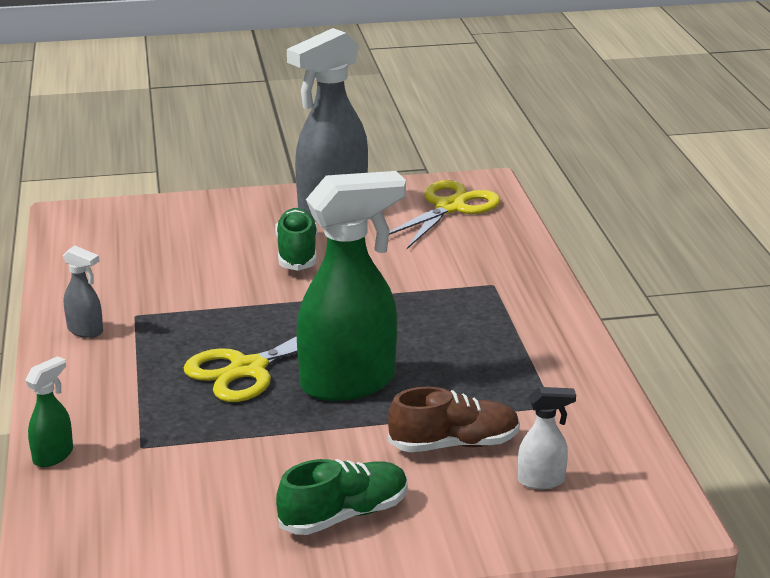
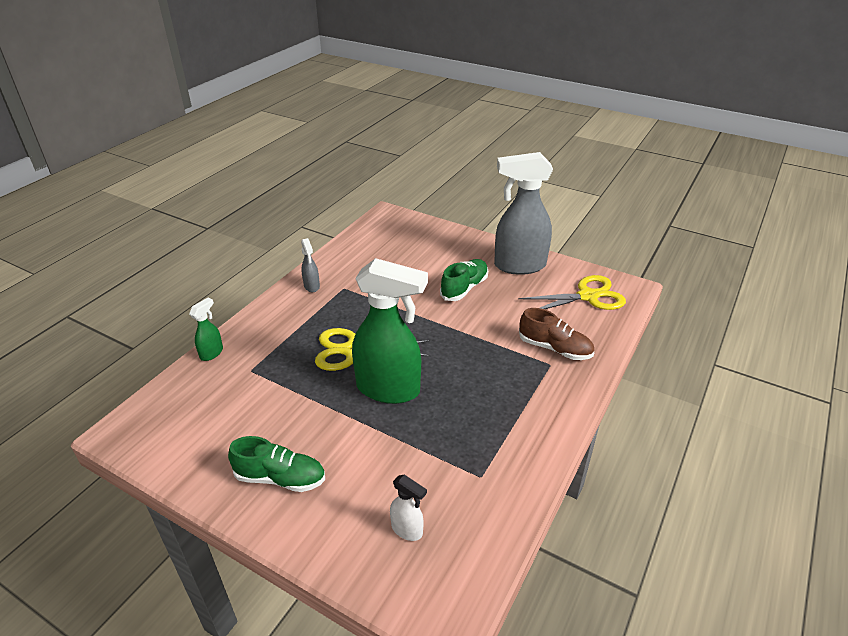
camera: 40 degrees right, 10 degrees up
(54, 456) = (212, 353): green spray bottle -> green spray bottle turned 45 degrees counterclockwise
(454, 444) = (392, 468): brown shoe -> brown shoe (554, 348)

